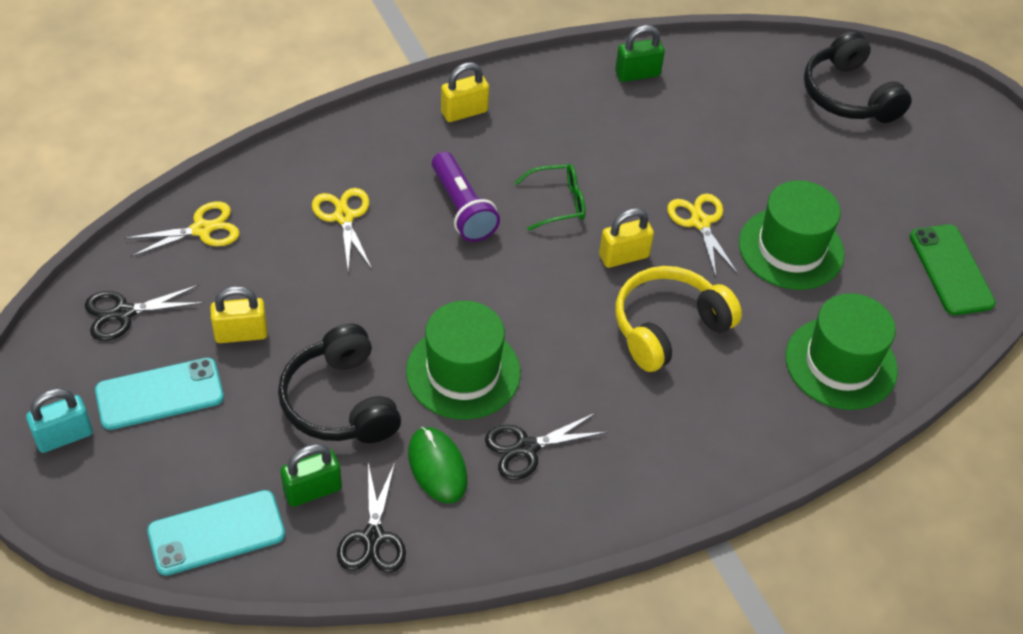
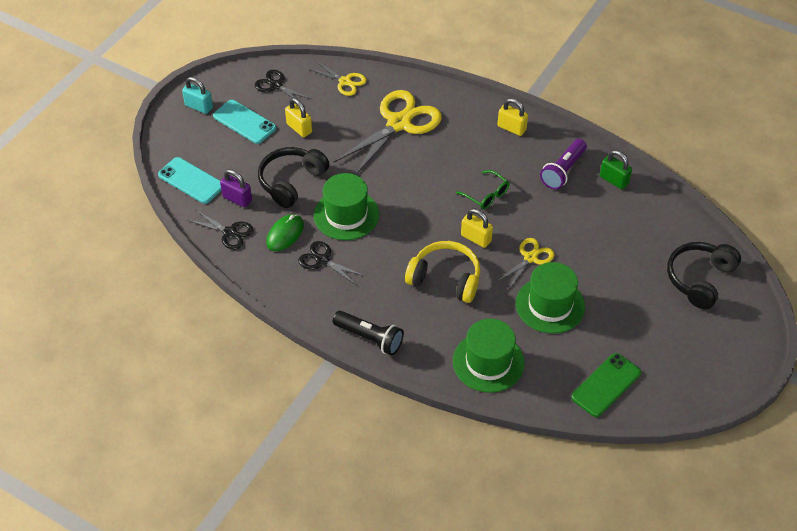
camera: 60 degrees right, 0 degrees up
(312, 490) = (237, 199): green padlock -> purple padlock
(344, 217) = (399, 123): yellow scissors -> yellow scissors, size x1.95
(373, 537) = (229, 232): black scissors -> black scissors turned 120 degrees counterclockwise
(462, 208) = (446, 161): purple flashlight -> purple flashlight (563, 171)
(711, 470) = (370, 338): none -> black flashlight

